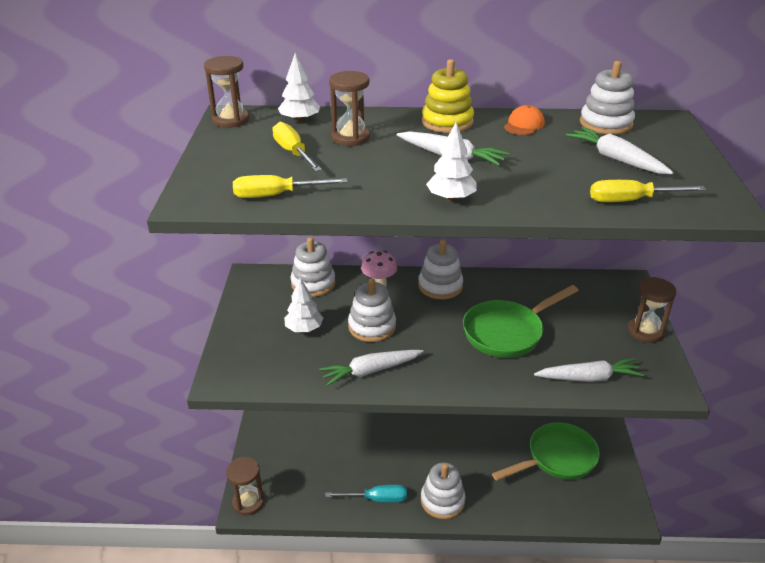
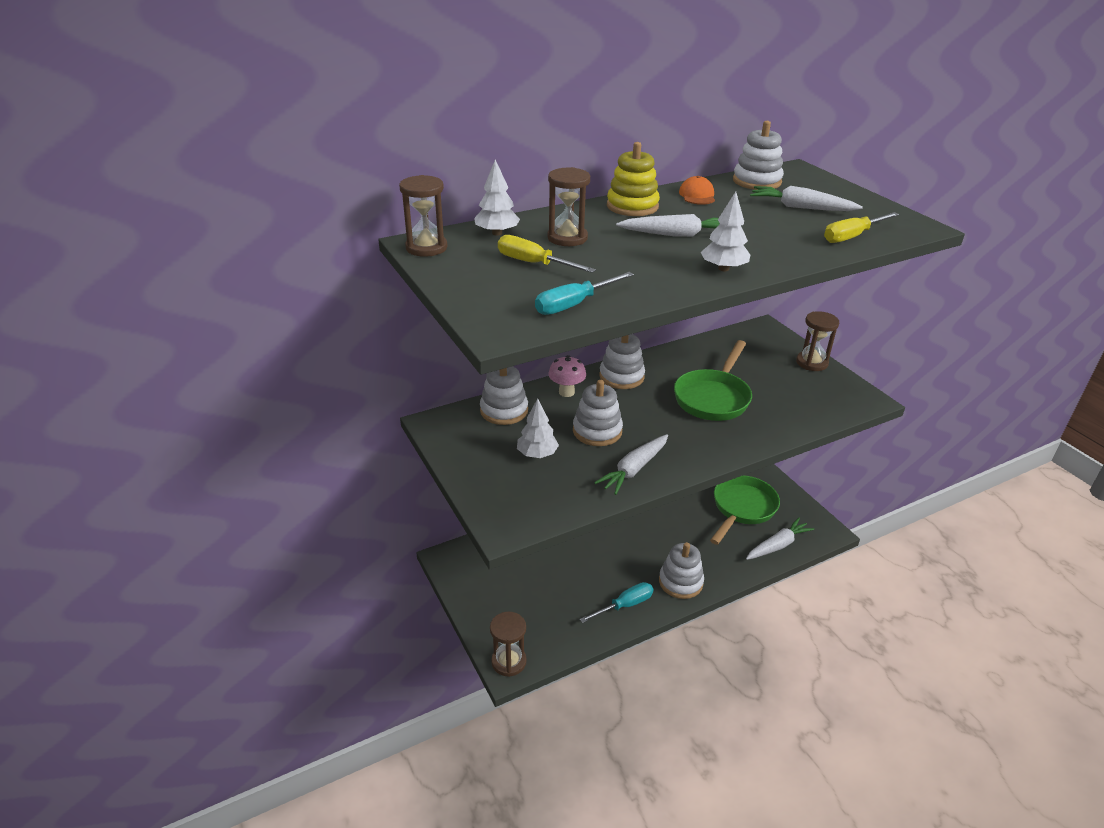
camera: 30 degrees left, 0 degrees up
(276, 195) = (574, 305): yellow screwdriver -> turquoise screwdriver
(588, 378) = (806, 412): white carrot -> white carrot (778, 545)

